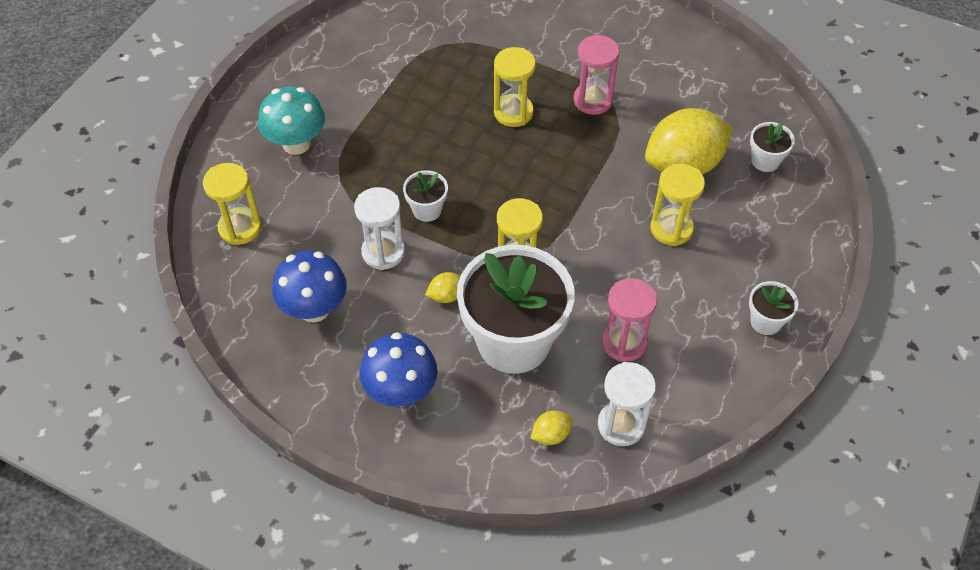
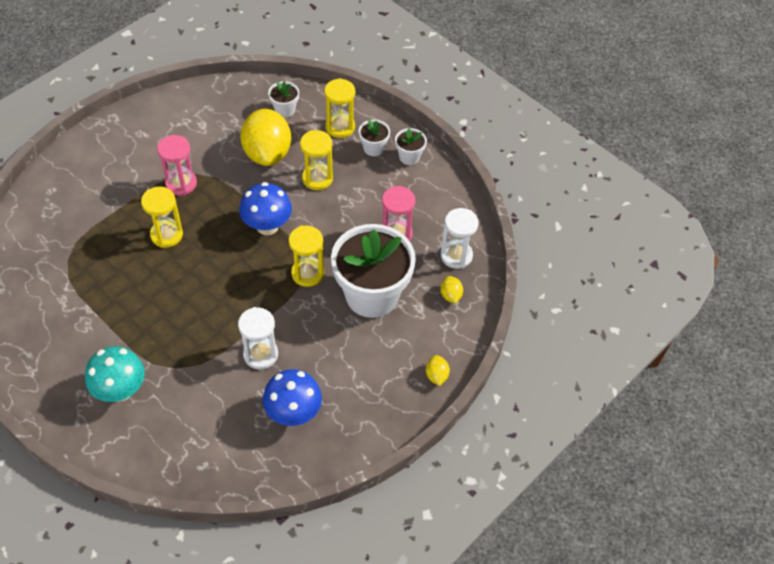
camera: 75 degrees left, 0 degrees up
(240, 228) = (190, 450): yellow hourglass -> yellow hourglass (340, 127)
(401, 392) = (387, 373): blue mushroom -> blue mushroom (267, 226)
(427, 210) = (234, 316): white flower pot -> white flower pot (373, 148)
(446, 296) = (317, 324): yellow lemon -> yellow lemon (436, 376)

